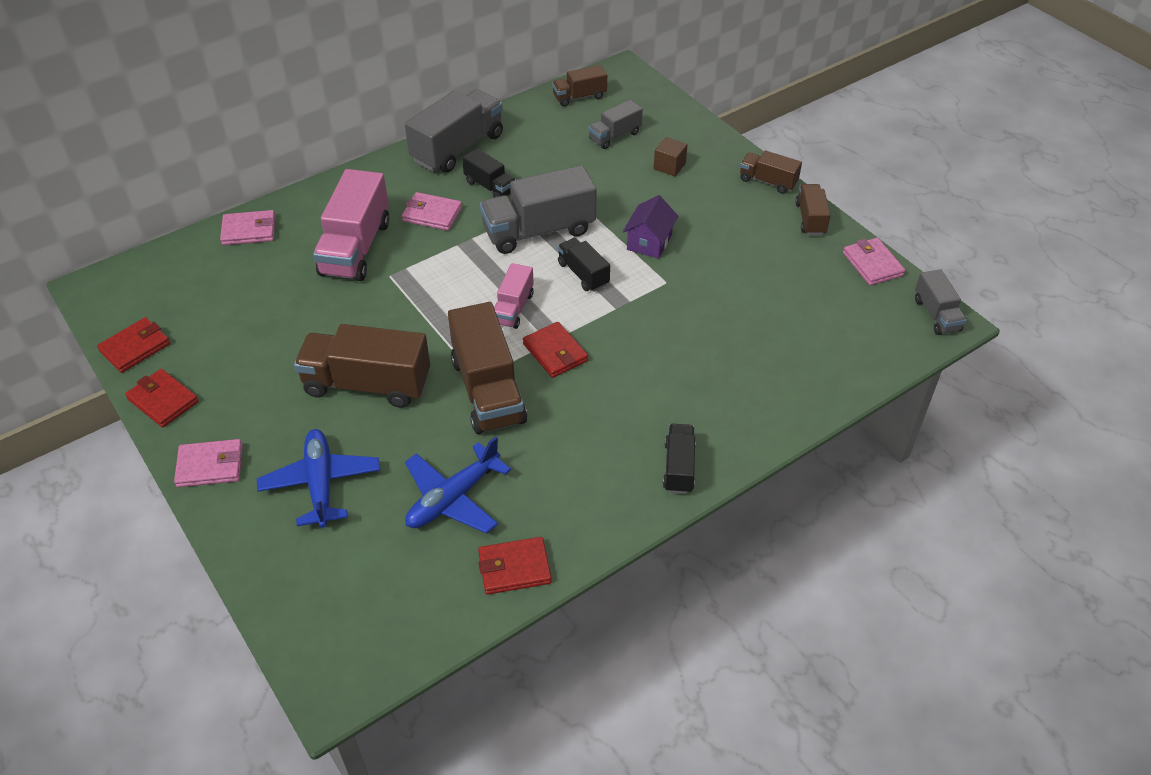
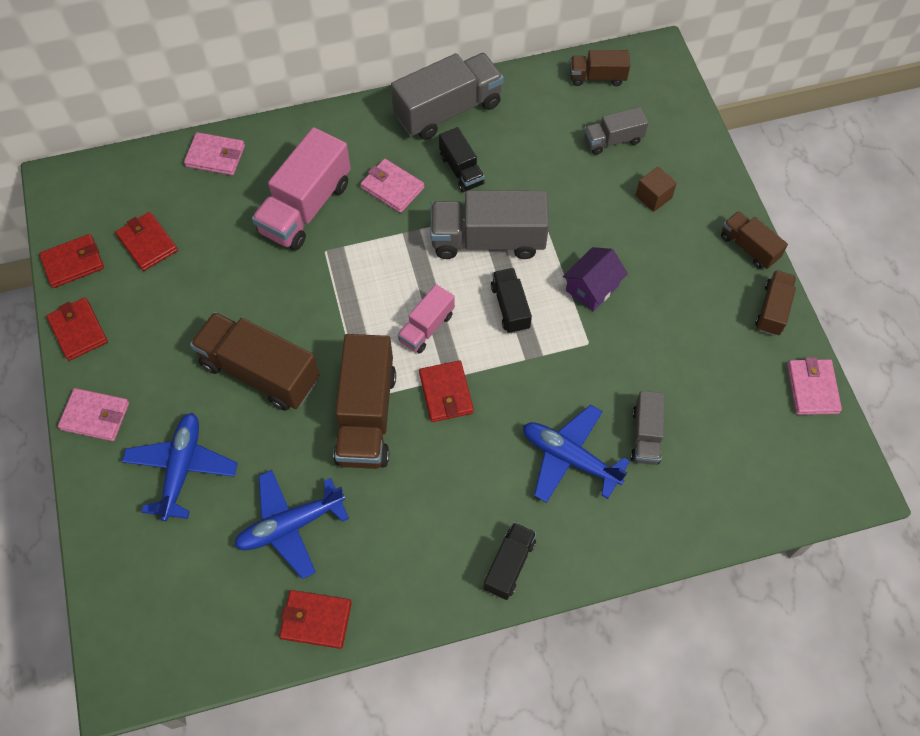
camera: 20 degrees right, 15 degrees up
(208, 313) = (147, 243): none -> red wallet
(692, 370) = (569, 458): none -> blue plane
(936, 315) = (850, 473): grey truck -> grey truck (645, 435)

